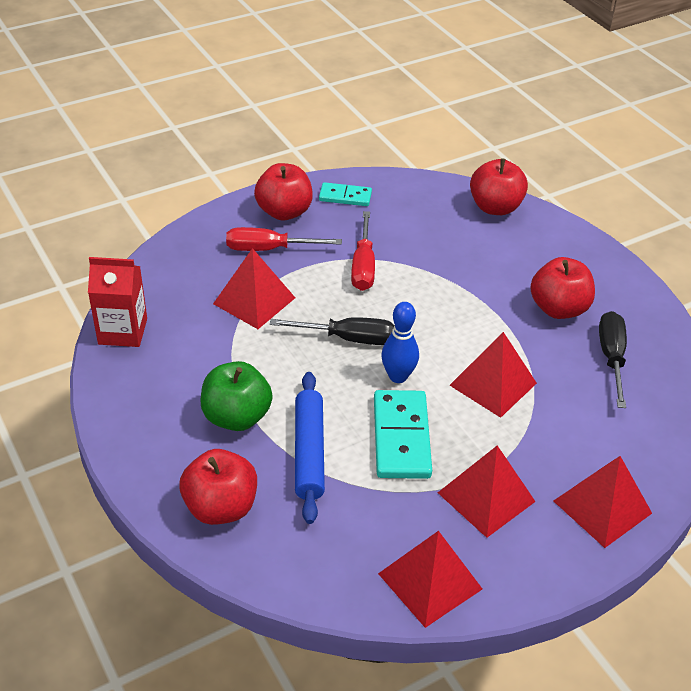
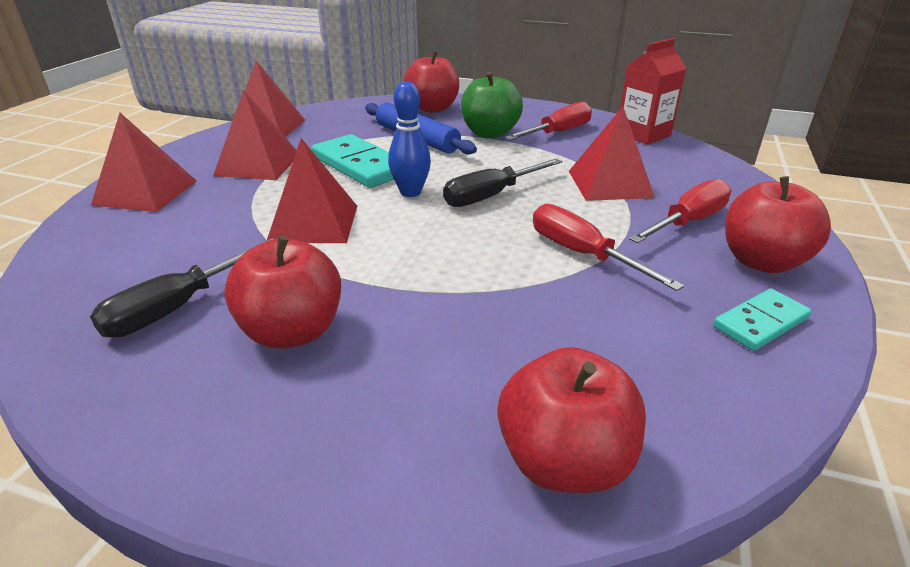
camera: 140 degrees right, 10 degrees down
(180, 379) = (558, 133): none -> red screwdriver
(611, 357) = (177, 307): black screwdriver -> black screwdriver turned 75 degrees clockwise

